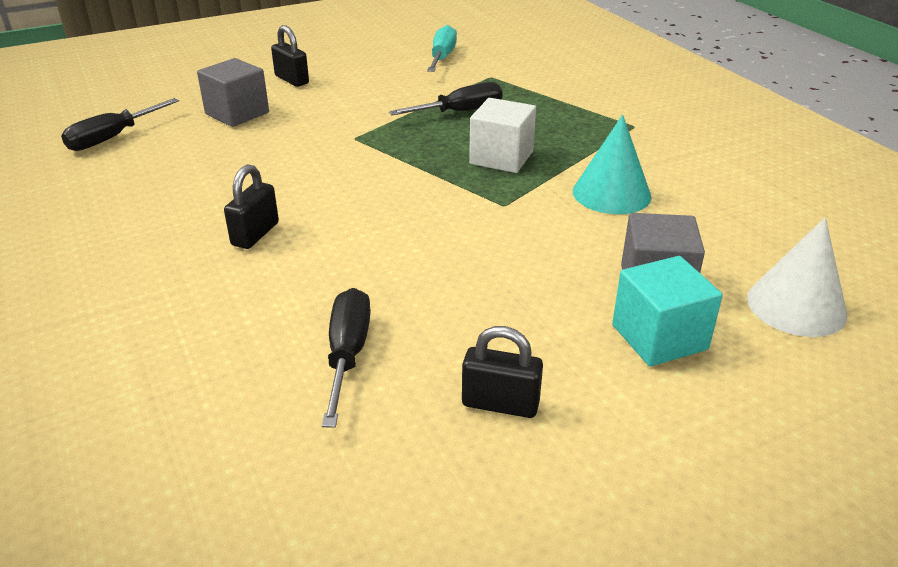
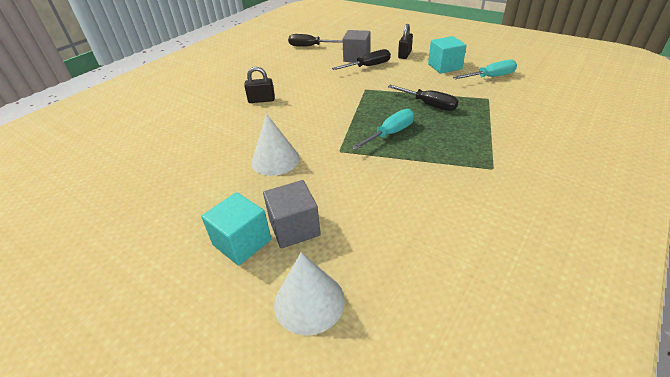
camera: 65 degrees right, 5 degrees up
(347, 355) = (187, 152): black screwdriver -> black screwdriver (368, 66)
(373, 70) = (444, 66): none -> turquoise cube
(474, 263) = (275, 160): none -> white cone
(500, 404) = (167, 203): black padlock -> none
(501, 158) = (390, 134): white cube -> turquoise screwdriver
(611, 193) = (387, 183): turquoise cone -> none

